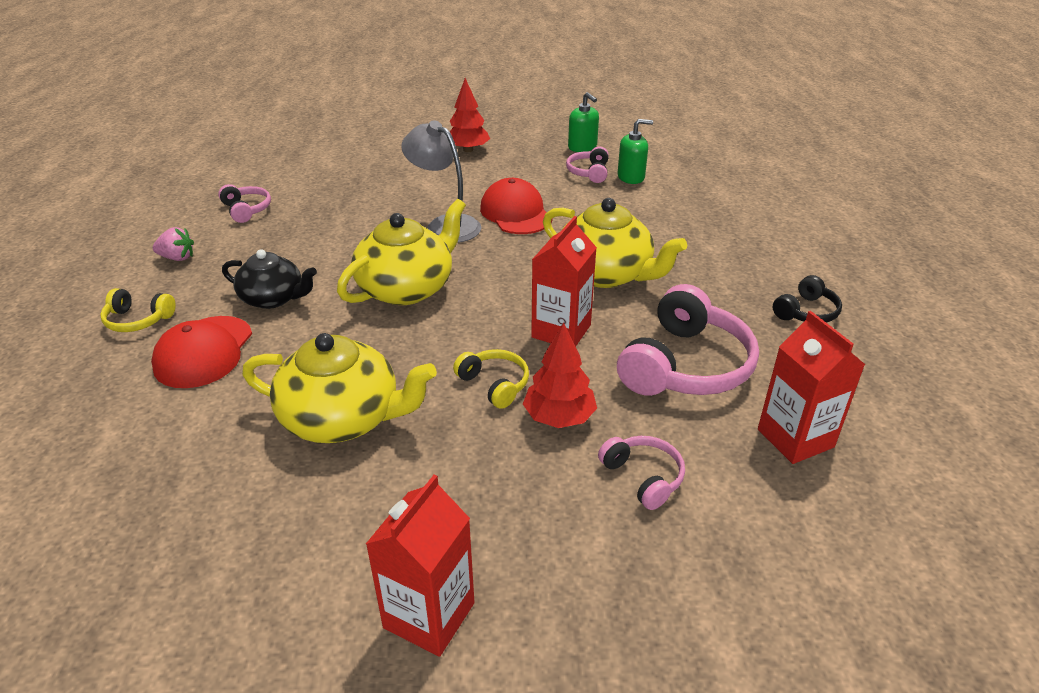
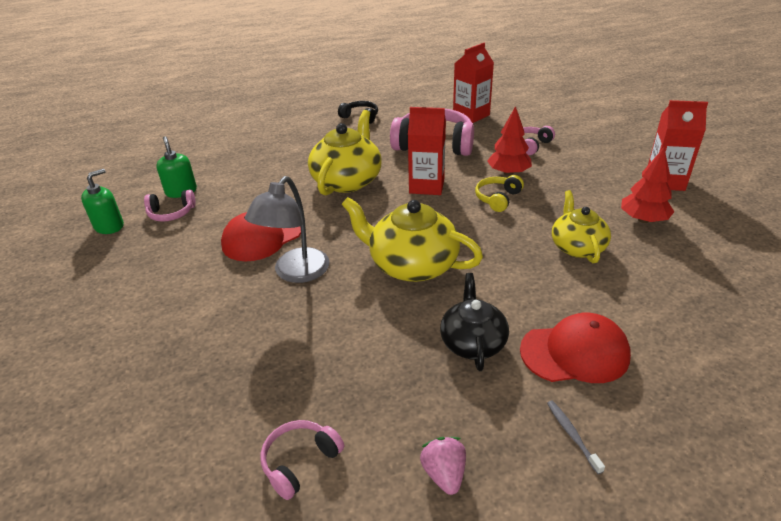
camera: 105 degrees left, 0 degrees up
(138, 320) = (572, 435): yellow headphones -> grey toothbrush
(343, 418) = (577, 247): yellow teapot -> yellow teapot, size x0.65
(468, 150) = (107, 303): red tree -> red tree (643, 219)

